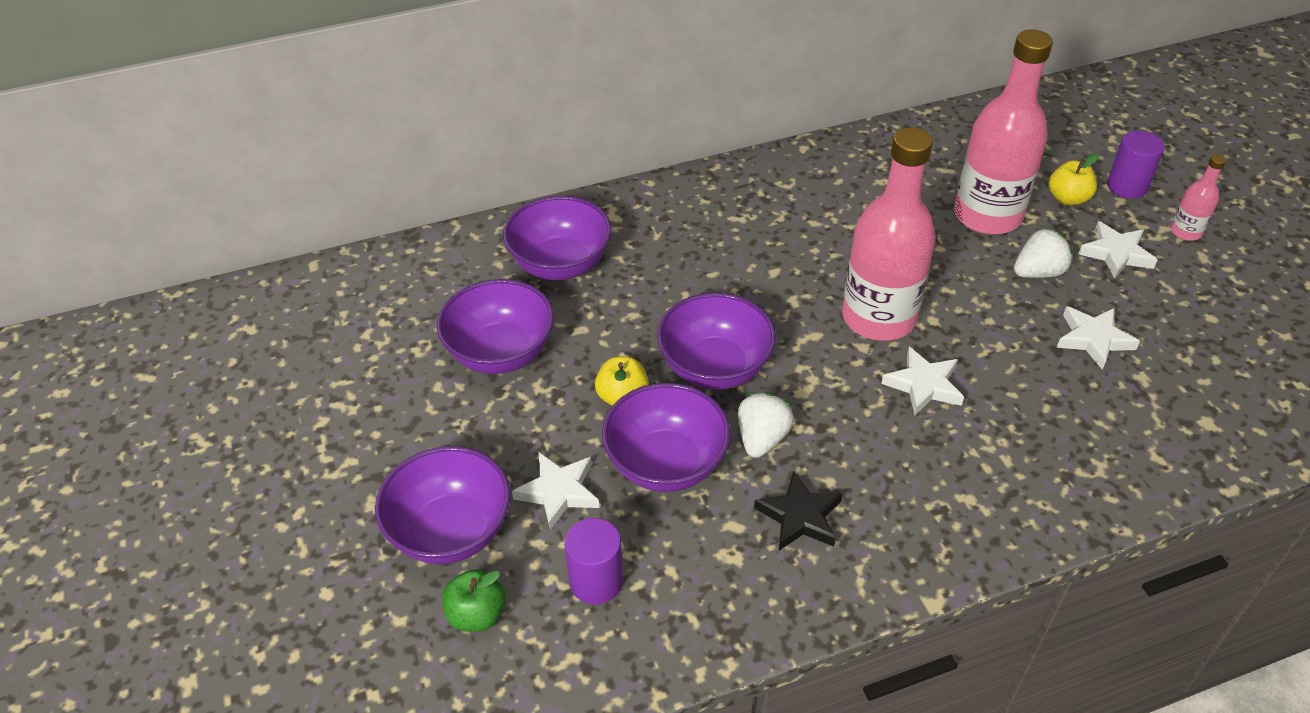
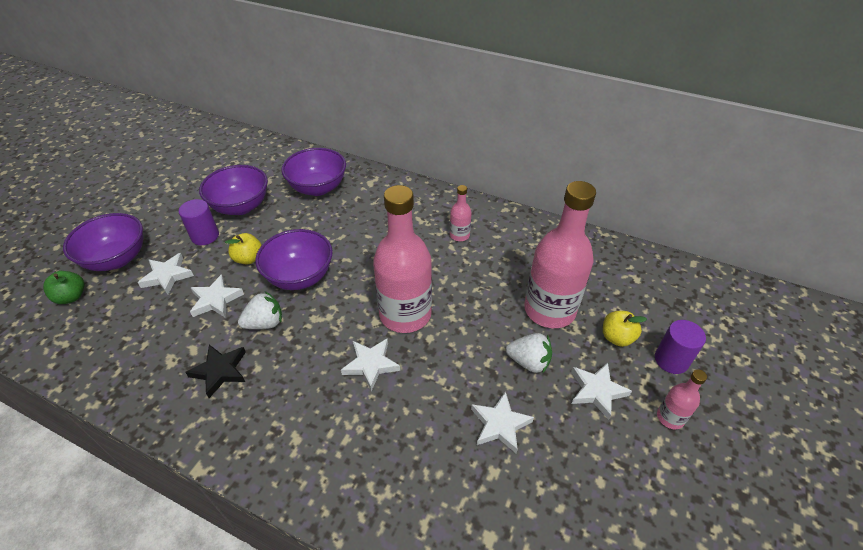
camera: 45 degrees right, 0 degrees up
(596, 581) = (118, 322): purple cylinder -> purple cylinder (205, 236)
(666, 464) = (216, 300): purple bowl -> white star
(803, 205) = (459, 235): none -> pink bottle

